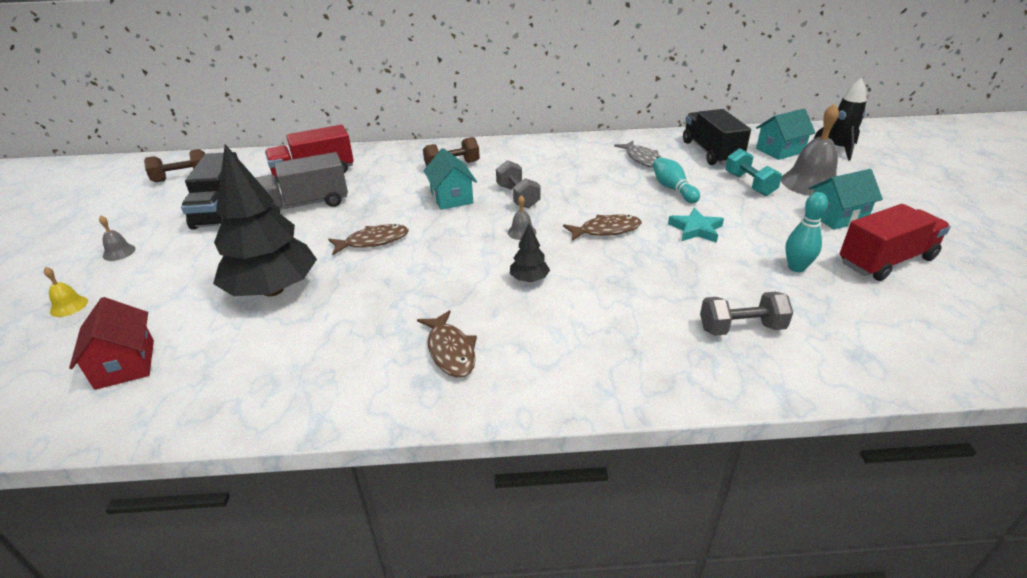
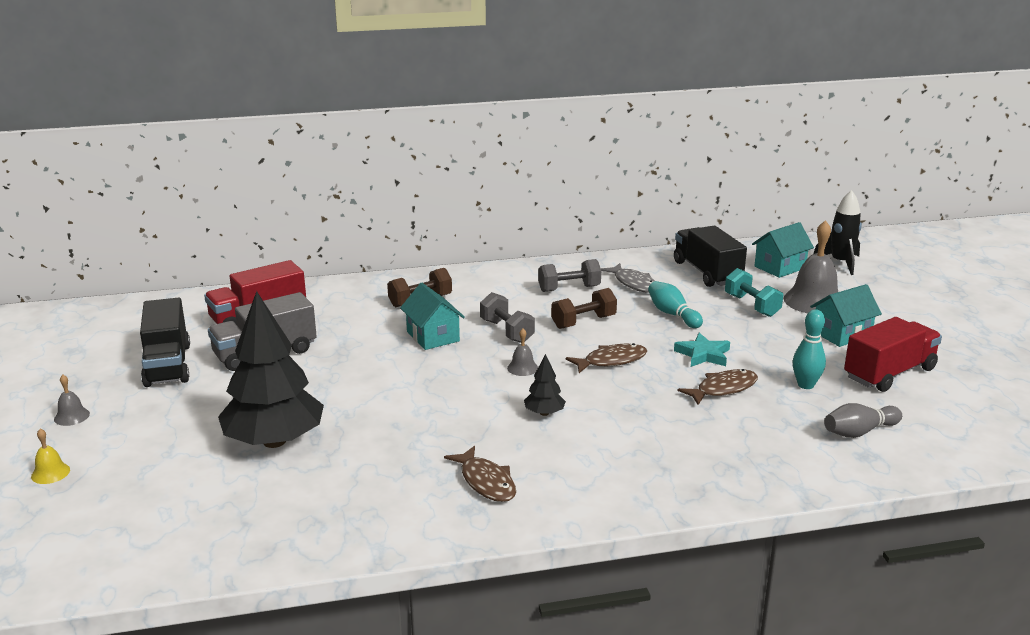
camera: 10 degrees left, 10 degrees down
(125, 364) = (153, 520): red house -> none
(182, 178) = (96, 331): brown dumbbell -> brown dumbbell (583, 322)
(373, 241) = (363, 387): brown fish -> brown fish (723, 389)
(741, 328) = (759, 442): grey dumbbell -> grey dumbbell (569, 289)
(851, 325) = (859, 432): none -> grey bowling pin

